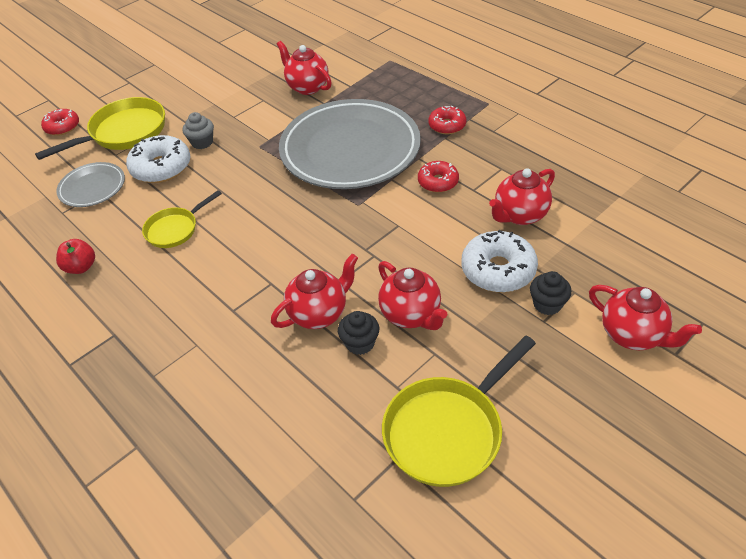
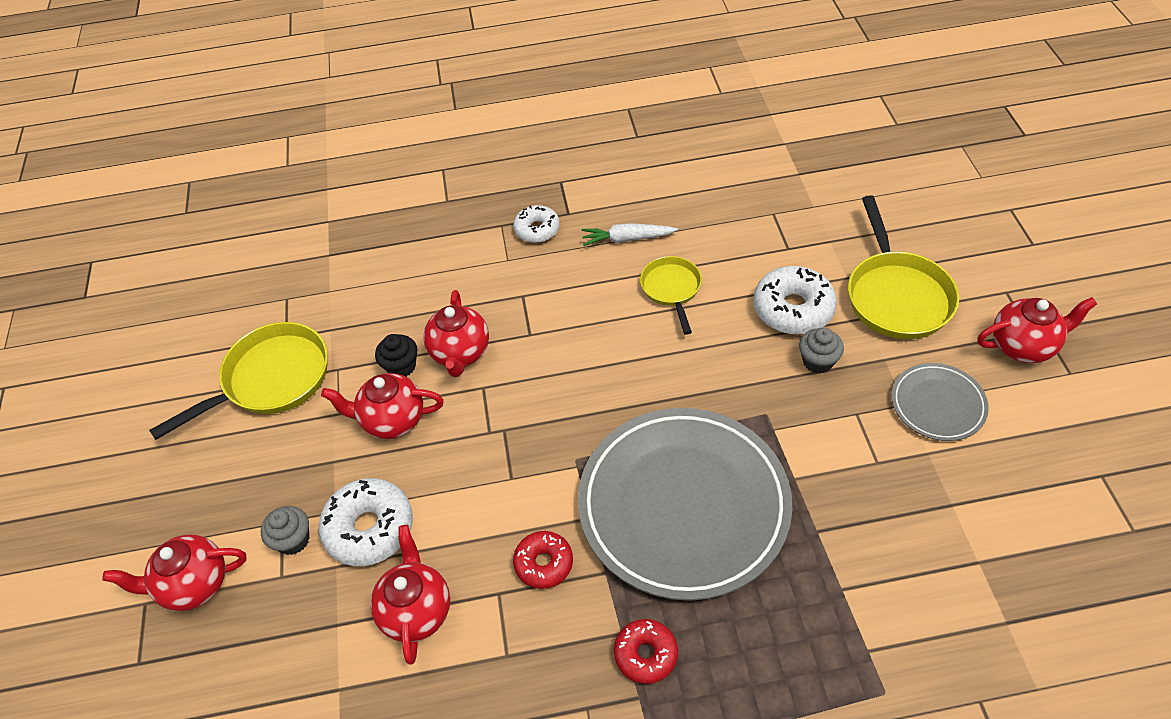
camera: 125 degrees right, 5 degrees up
(62, 127) = (951, 244): red donut -> none
(81, 267) = (674, 211): red apple -> none
(92, 187) = (799, 244): grey plate -> grey plate (937, 404)
(130, 279) = (627, 239): none -> white carrot
(146, 345) = (537, 229): none -> white donut
(307, 87) = (876, 531): red teapot -> red teapot (1023, 346)
(447, 430) = (271, 380): yellow pan -> yellow pan turned 60 degrees clockwise
(547, 304) = (293, 540): black cupcake -> grey cupcake

